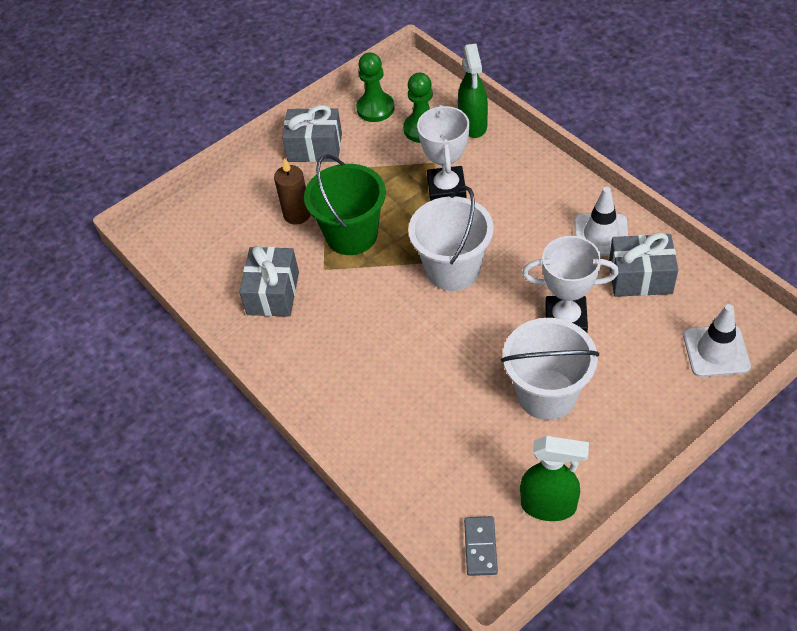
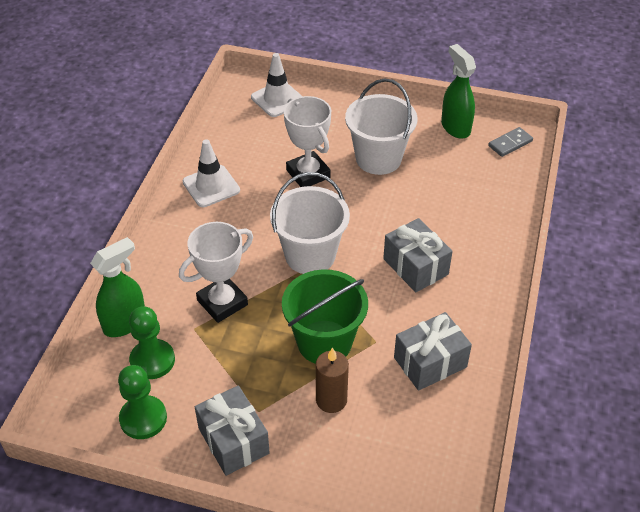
camera: 130 degrees left, 5 degrees down
(640, 277) = (239, 152): grey gift -> grey gift (415, 266)

